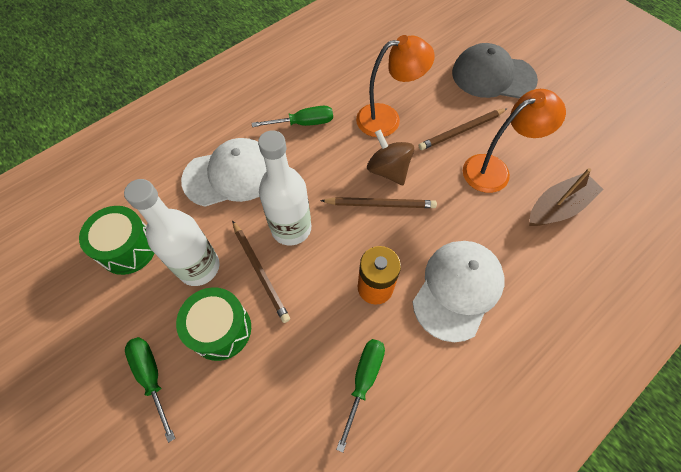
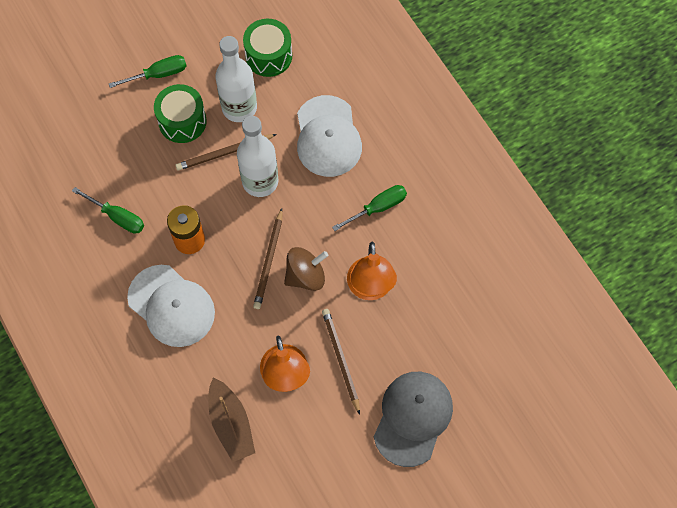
camera: 100 degrees right, 5 degrees up
(304, 123) = (378, 207): green screwdriver -> green screwdriver turned 120 degrees counterclockwise

